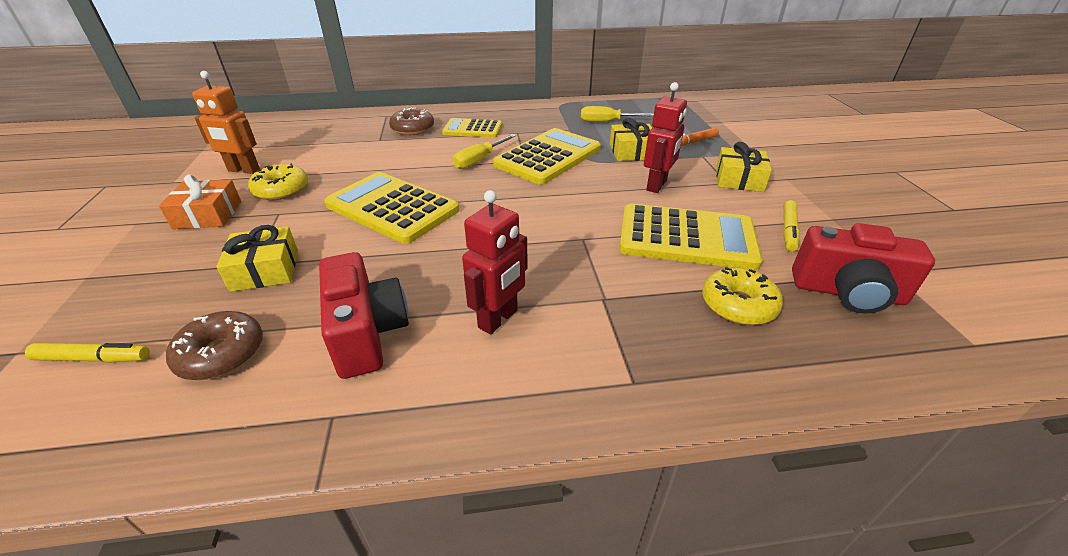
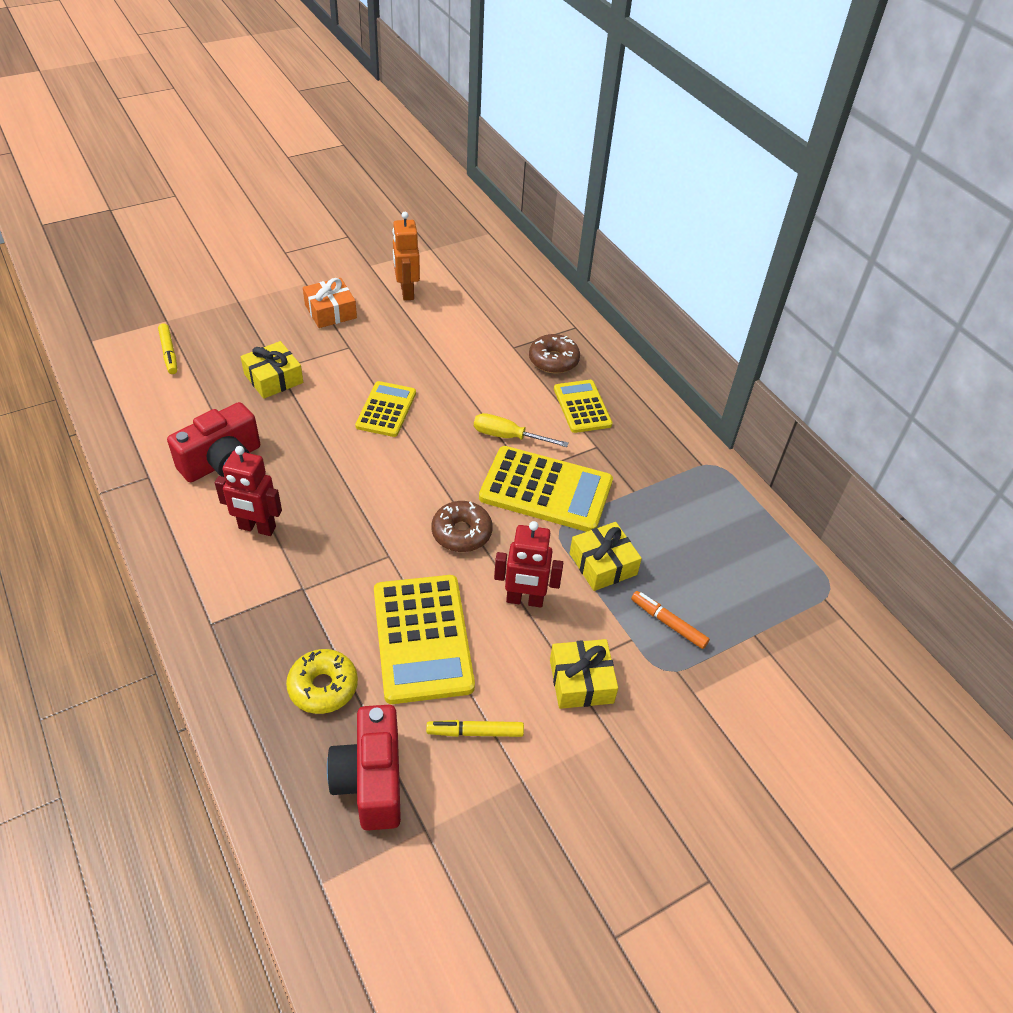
camera: 65 degrees right, 10 degrees up
(221, 354) = (186, 403): brown donut -> brown donut (461, 533)
(281, 190) = (385, 330): yellow donut -> none
(392, 208) = (386, 409): yellow calculator -> yellow calculator, size x0.61
(607, 122) = (682, 523): yellow screwdriver -> none

